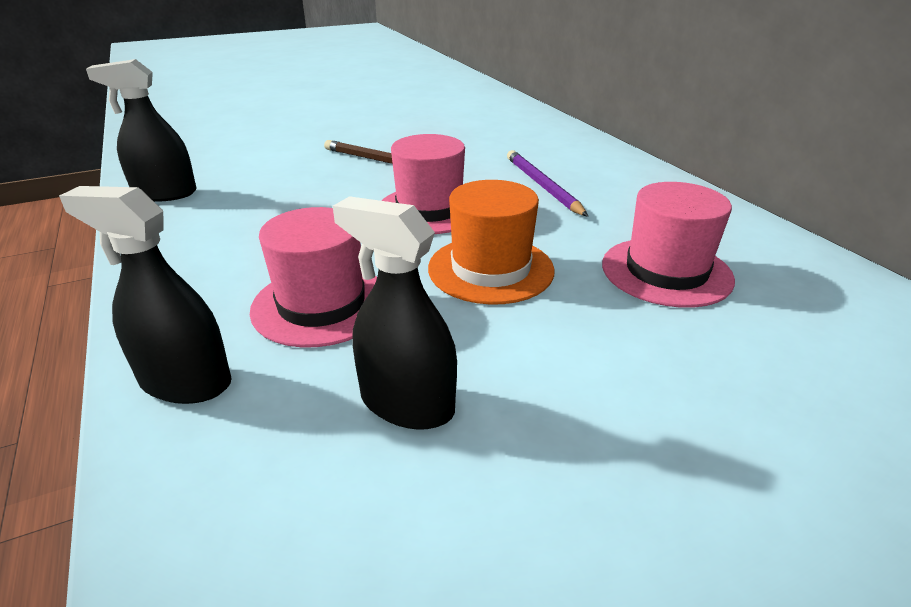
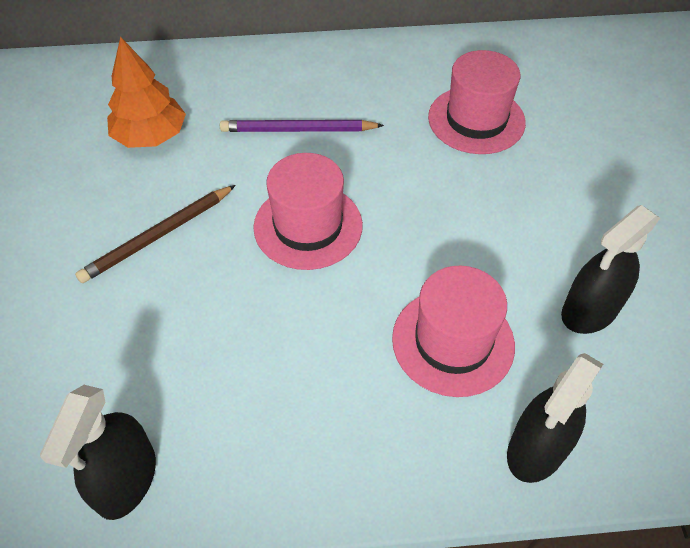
camera: 70 degrees left, 20 degrees up
(479, 140) = (151, 136): none -> orange tree
(490, 269) = (436, 215): orange hat -> none

